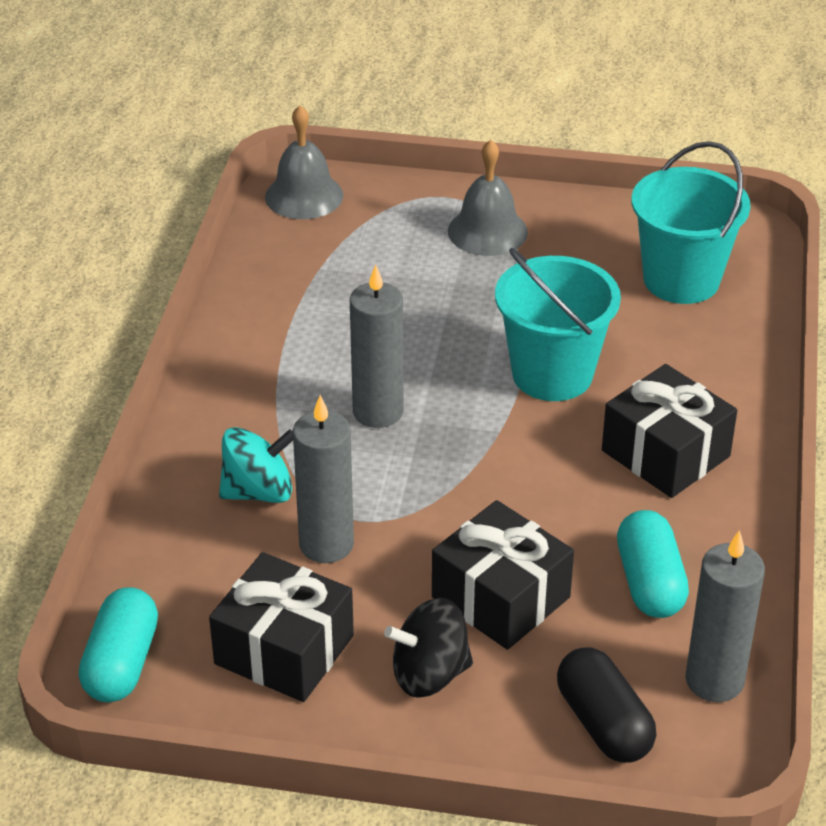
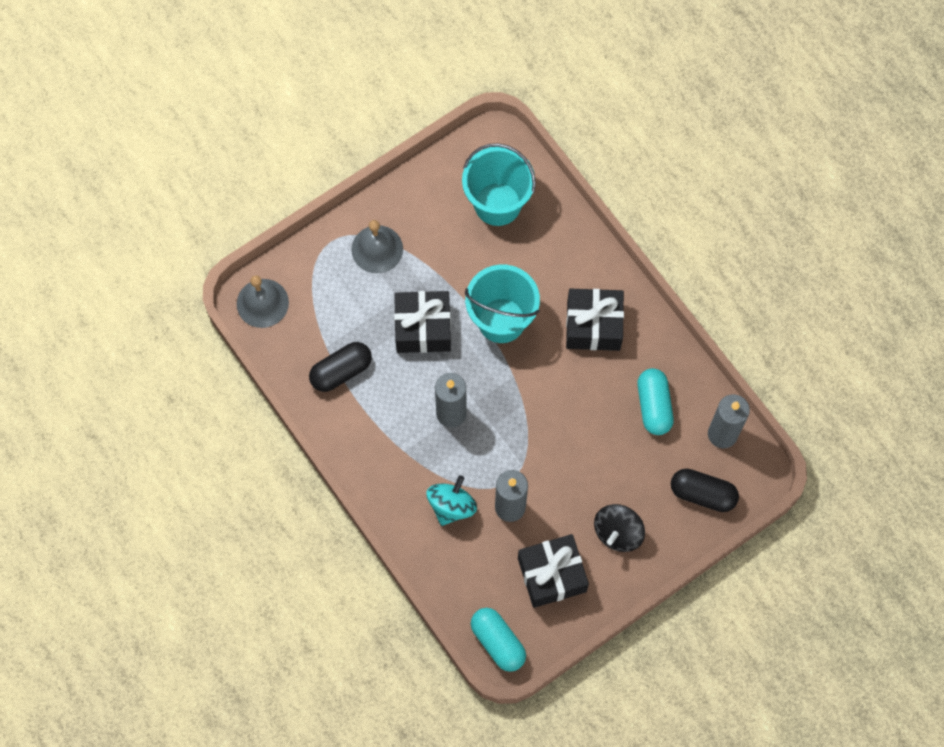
camera: 45 degrees left, 30 degrees up
(306, 296) = (341, 371): none -> black capsule
(500, 597) = (606, 468): black gift -> black gift (423, 328)
(649, 582) = (654, 406): turquoise capsule -> turquoise capsule turned 45 degrees clockwise

